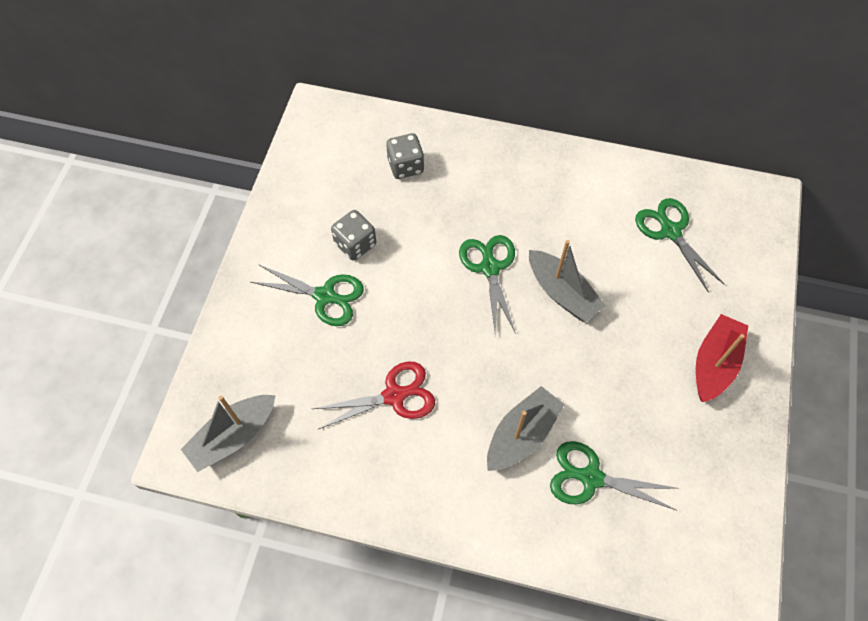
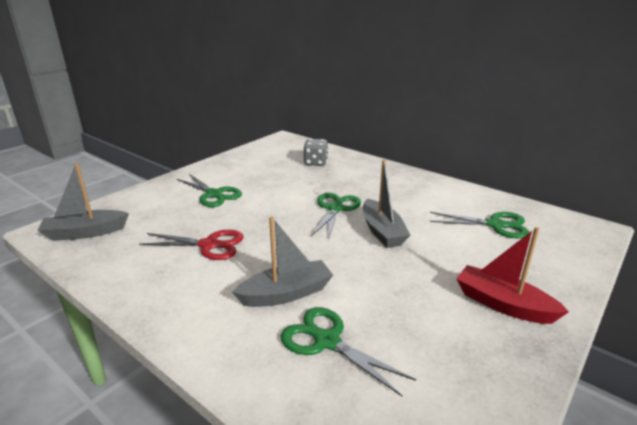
camera: 25 degrees right, 35 degrees down
(355, 244) = (255, 181): grey dice -> none
(670, 231) = (495, 225): green scissors -> green scissors turned 105 degrees clockwise
(714, 363) = (503, 304): red boat -> red boat turned 105 degrees counterclockwise

